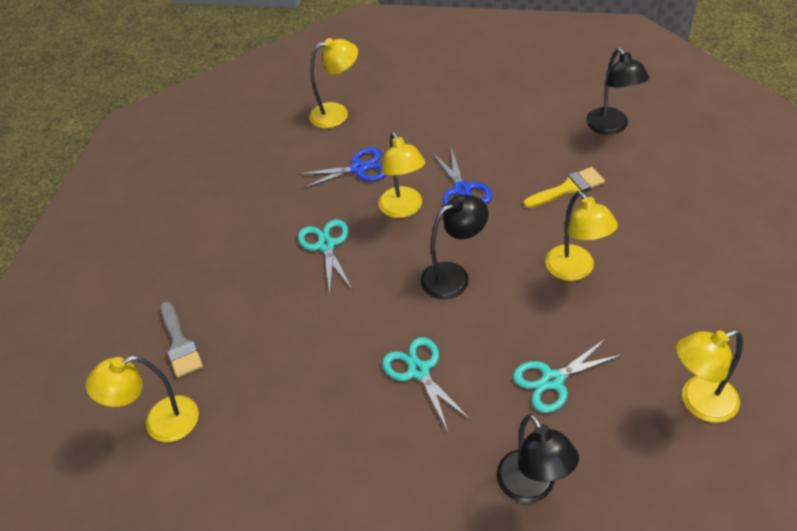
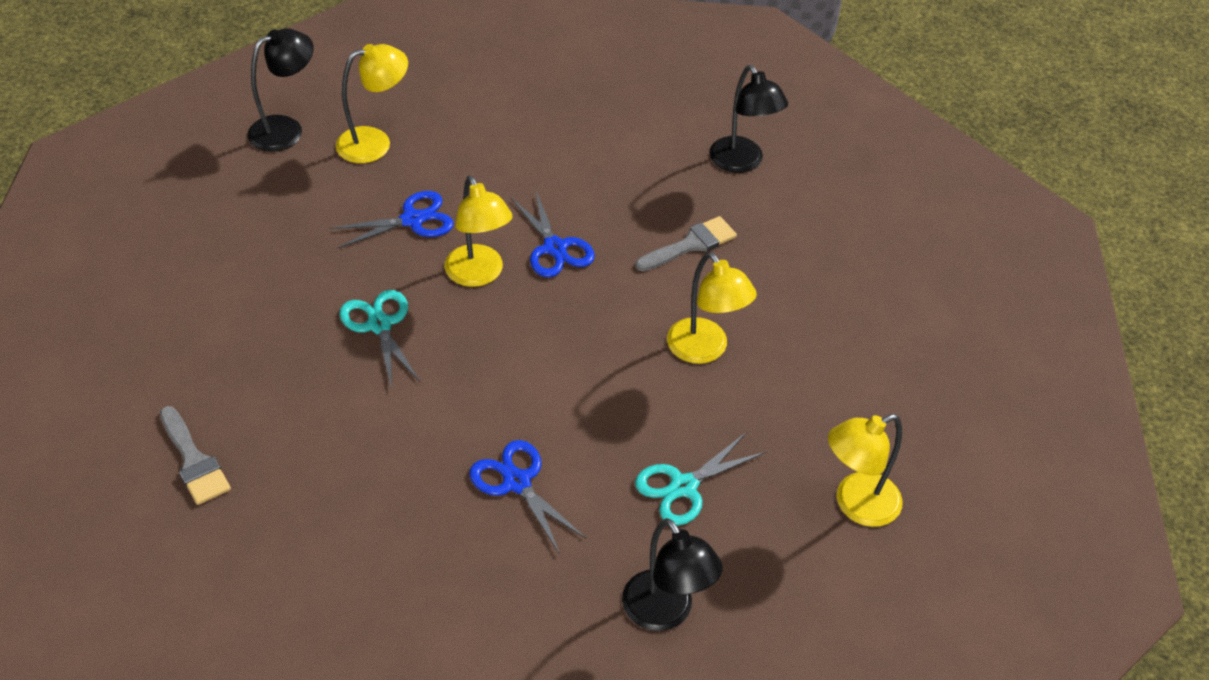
camera: 15 degrees left, 0 degrees up
(160, 423) = (182, 564): yellow lamp -> none
(419, 371) = (517, 482): turquoise scissors -> blue scissors
(454, 276) = (552, 361): black lamp -> black lamp (286, 129)
(568, 188) = (691, 244): yellow brush -> grey brush

